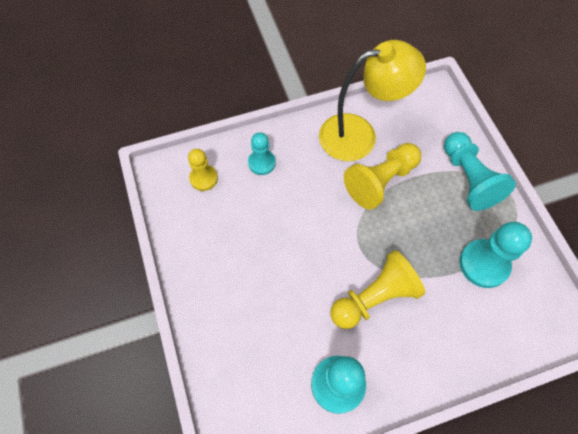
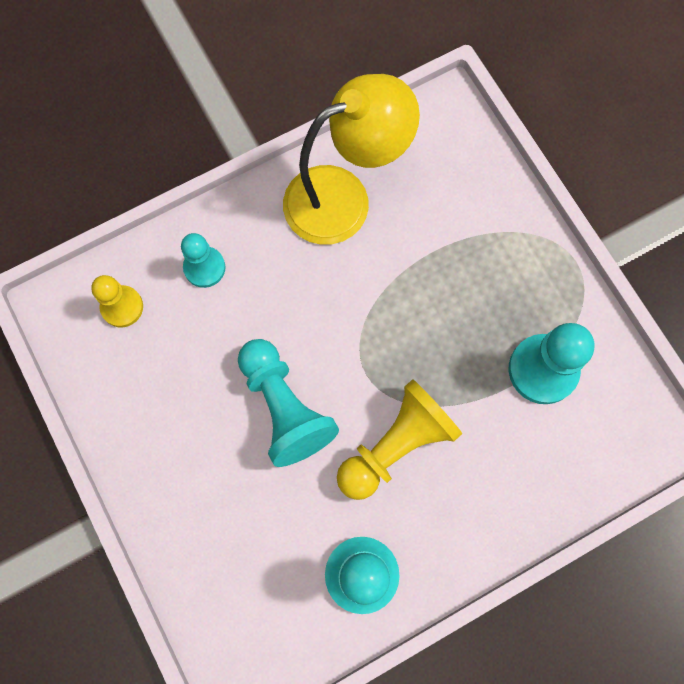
camera: 10 degrees left, 10 degrees up
(381, 181) = (384, 268): yellow pawn -> none
(468, 179) = (511, 243): turquoise pawn -> turquoise pawn (284, 407)

